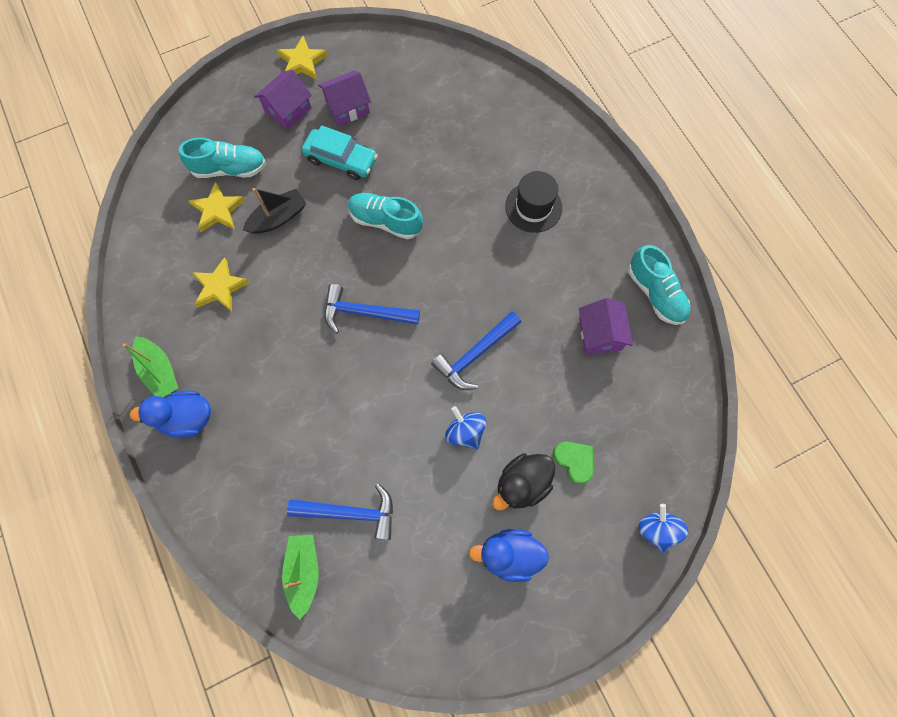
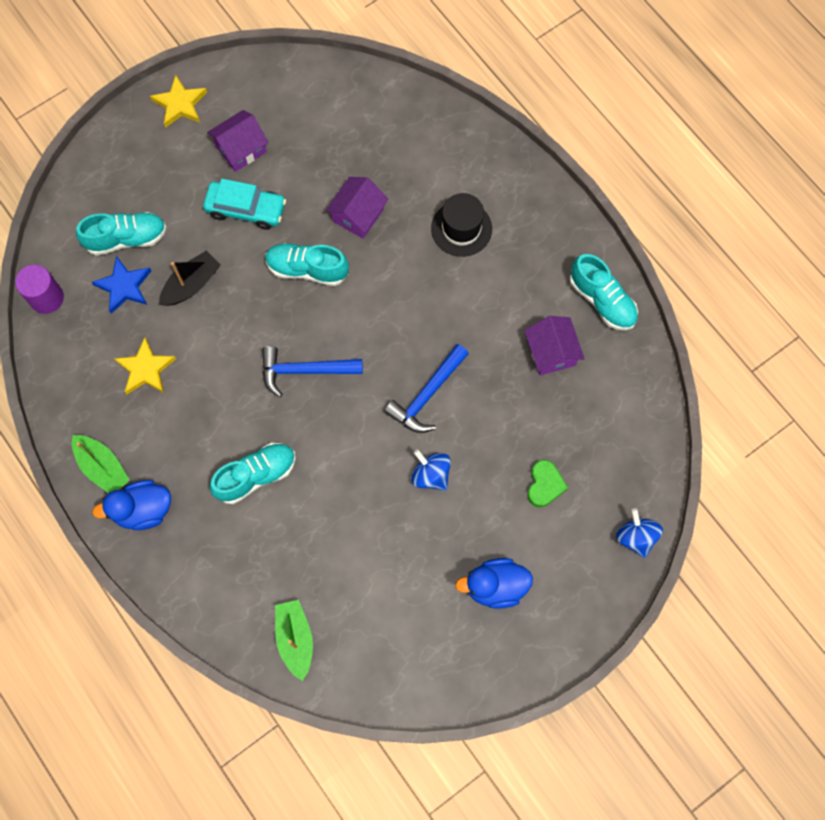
camera: 10 degrees left, 0 degrees up
(147, 209) = (47, 298): none -> purple cylinder
(218, 210) = (124, 286): yellow star -> blue star
(288, 109) = (176, 162): purple house -> purple house (358, 215)
(299, 404) = (256, 476): none -> turquoise shoe
(350, 512) = (330, 574): blue hammer -> none
(522, 484) = (496, 516): black duck -> none
(574, 461) = (544, 485): green heart -> green heart turned 60 degrees clockwise

